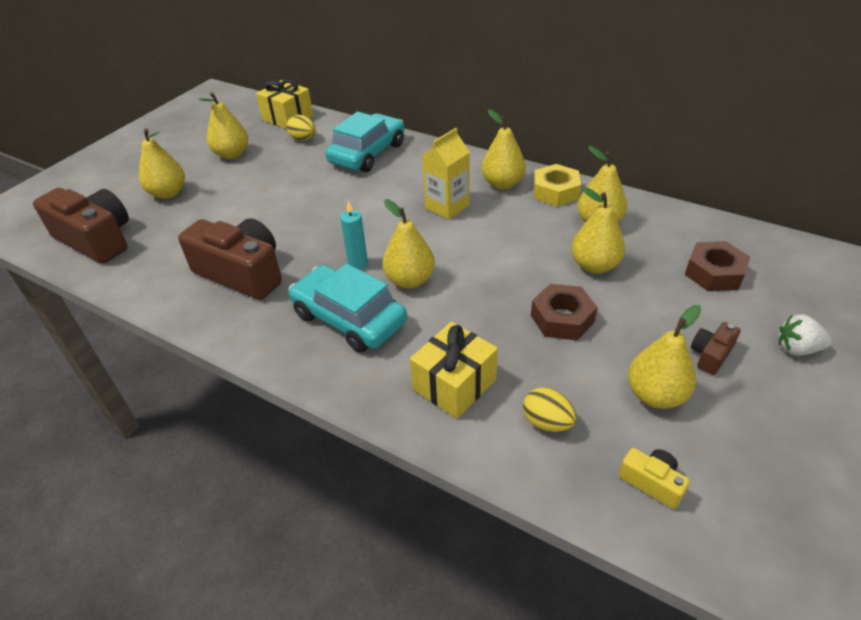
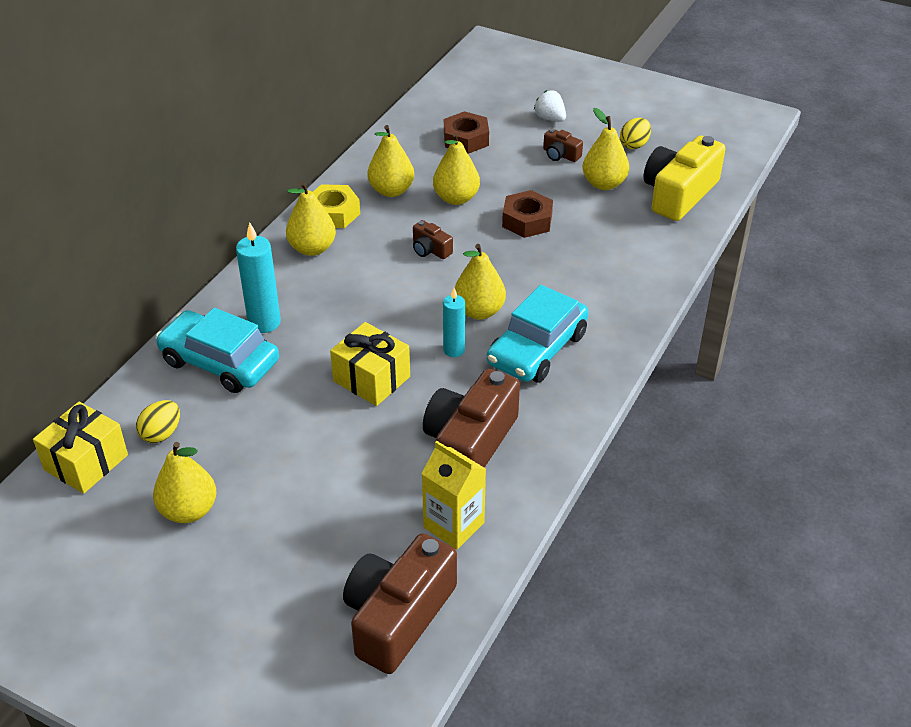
camera: 95 degrees left, 0 degrees up
(168, 193) = (288, 563): yellow pear -> none
(408, 168) = (264, 322): none -> turquoise candle
(447, 207) = (353, 289): yellow carton -> yellow carton (453, 525)
(454, 384) = (609, 280): yellow gift -> yellow gift (371, 379)
(505, 249) = (430, 249): none -> brown camera
(547, 422) = (639, 234): yellow egg -> yellow egg (634, 145)
(652, 482) = (679, 194): yellow camera -> yellow camera, size x2.20
(797, 349) = (550, 118): white strawberry -> white strawberry turned 135 degrees clockwise

